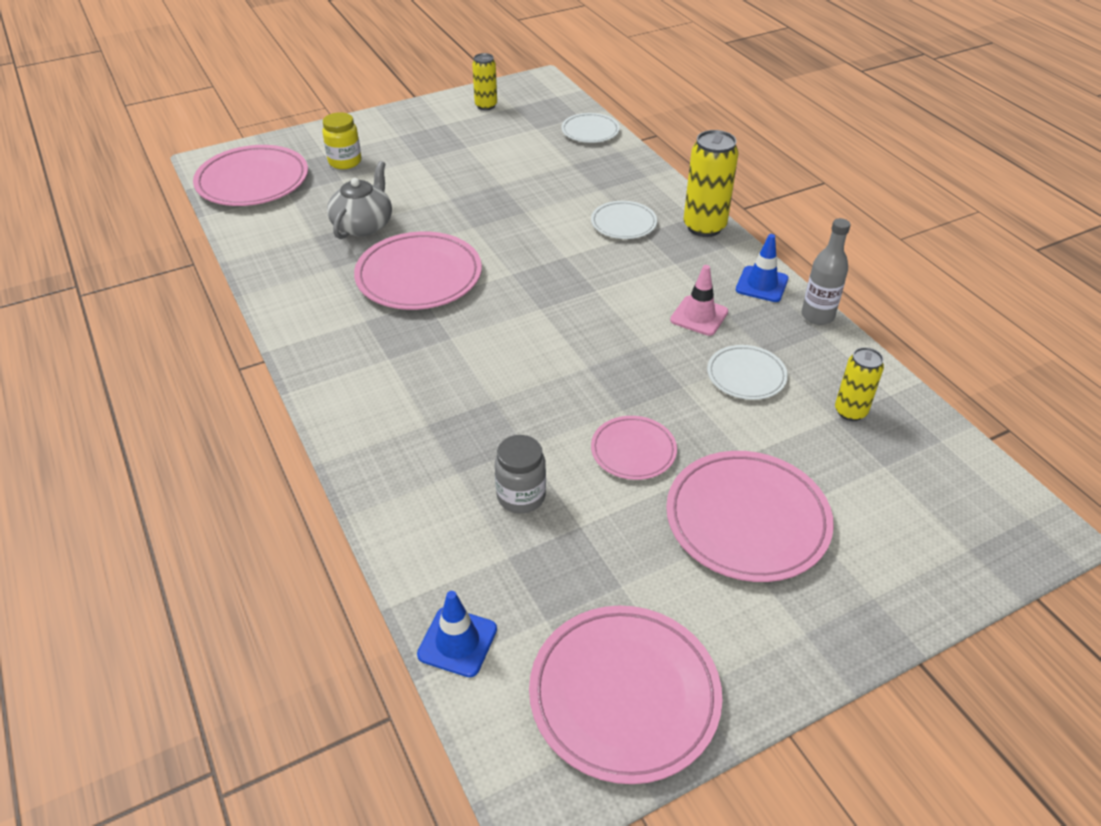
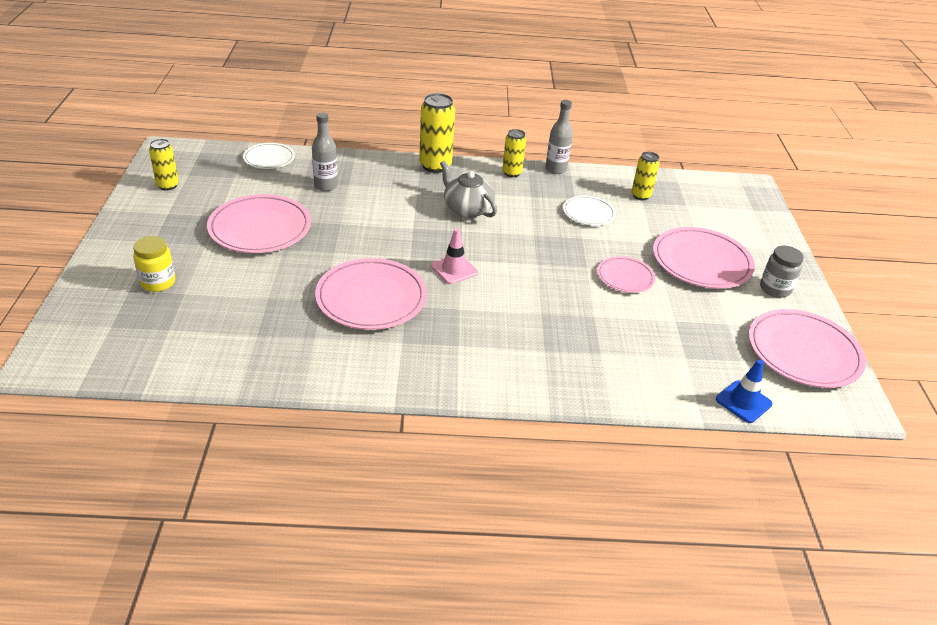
camera: 65 degrees left, 5 degrees down
(253, 181) = (119, 345): pink plate -> pink plate (260, 228)
(363, 225) = (270, 303): grey teapot -> grey teapot (467, 209)
(521, 496) = (638, 334): grey jar -> grey jar (775, 289)
(580, 178) = (326, 186): none -> grey bottle
(623, 223) = (399, 191): white plate -> none
(699, 316) = (522, 205): pink traffic cone -> pink traffic cone (454, 269)
(761, 284) = (511, 173): blue traffic cone -> yellow can

